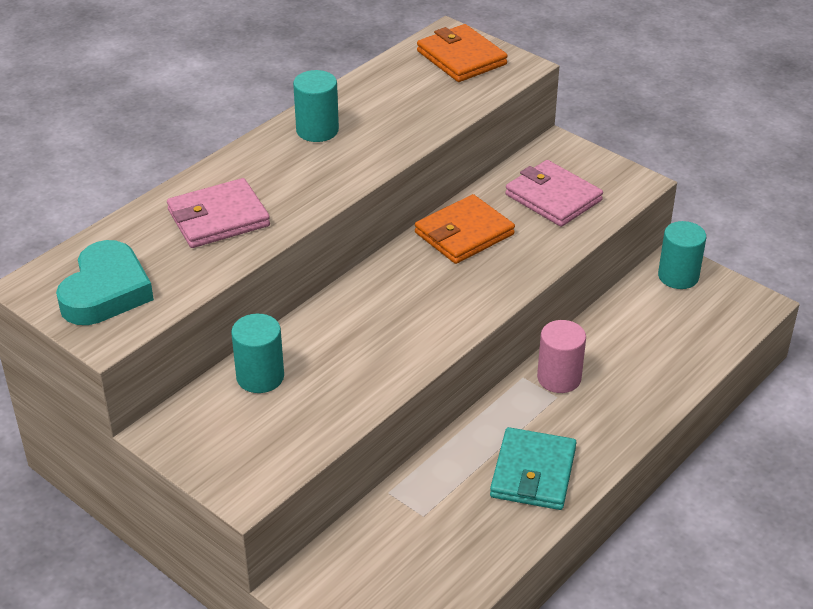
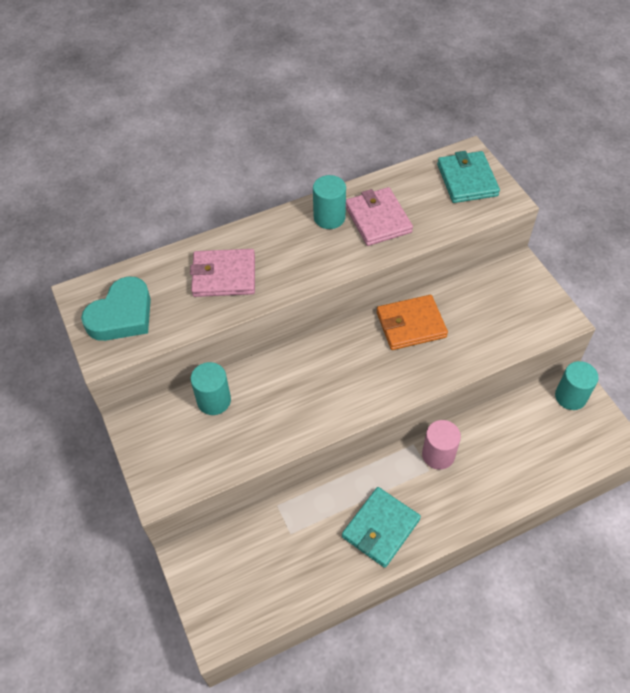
camera: 25 degrees right, 15 degrees up
(461, 58) = (467, 180): orange wallet -> turquoise wallet
(553, 197) = (492, 313): pink wallet -> pink wallet (378, 219)

